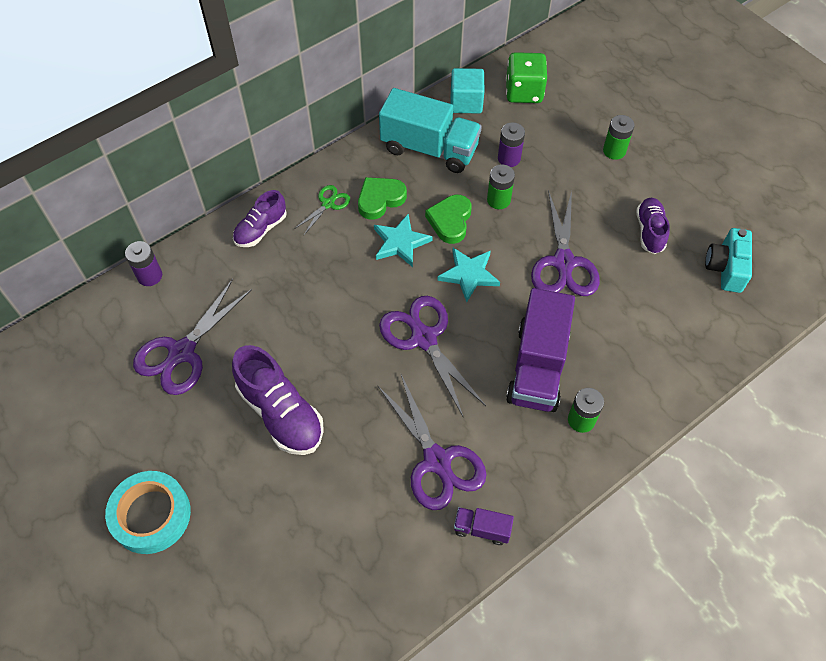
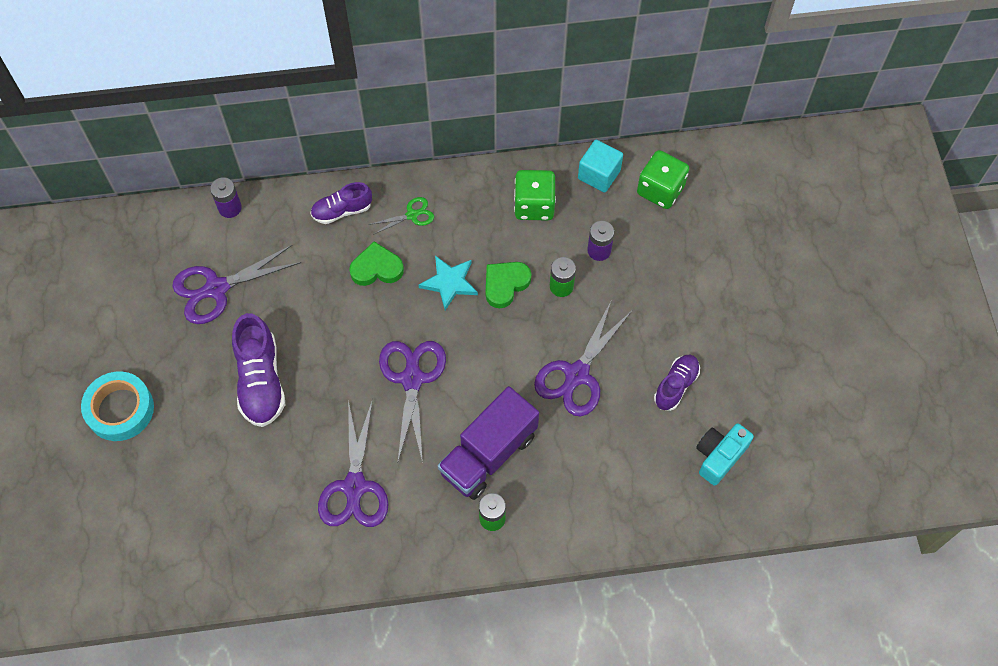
camera: 30 degrees right, 5 degrees up
(380, 199) = (458, 233): green heart -> green heart (376, 268)
(429, 149) = (534, 205): turquoise truck -> green dice
(469, 274) = (487, 342): turquoise star -> none
(482, 529) = (353, 559): purple truck -> none
(614, 151) = (702, 292): green battery -> none

